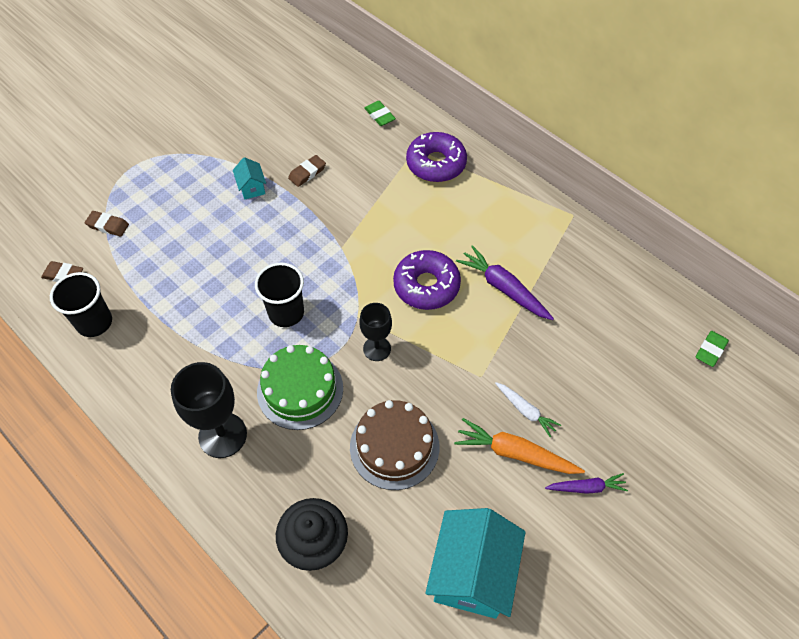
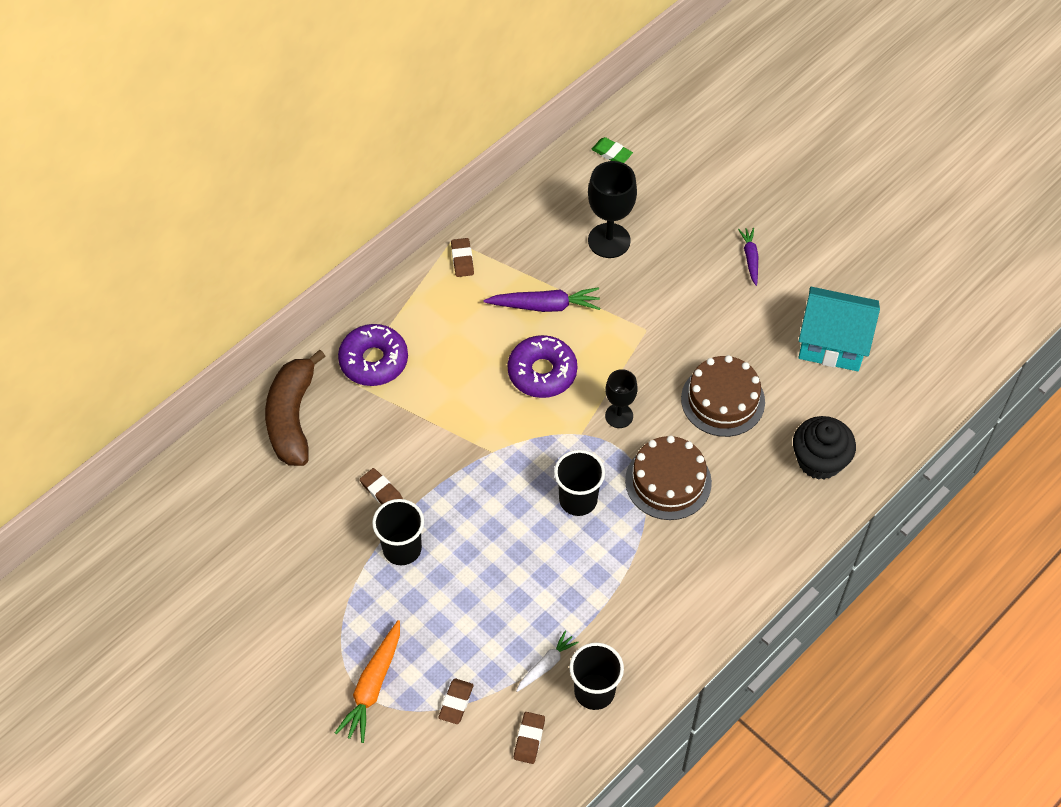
camera: 90 degrees left, 0 degrees up
(222, 435) = (721, 546): black goblet -> black goblet (609, 240)
(252, 188) = (402, 549): turquoise house -> black cup
(300, 390) = (668, 481): green cake -> brown cake
(379, 115) = (292, 418): green eraser -> brown banana
(503, 288) = (545, 306): purple carrot -> purple carrot turned 135 degrees counterclockwise
(515, 453) = (722, 307): orange carrot -> orange carrot (373, 686)
(525, 411) = (680, 296): white carrot -> white carrot (546, 664)
(551, 223) = (462, 259): none -> brown eraser

